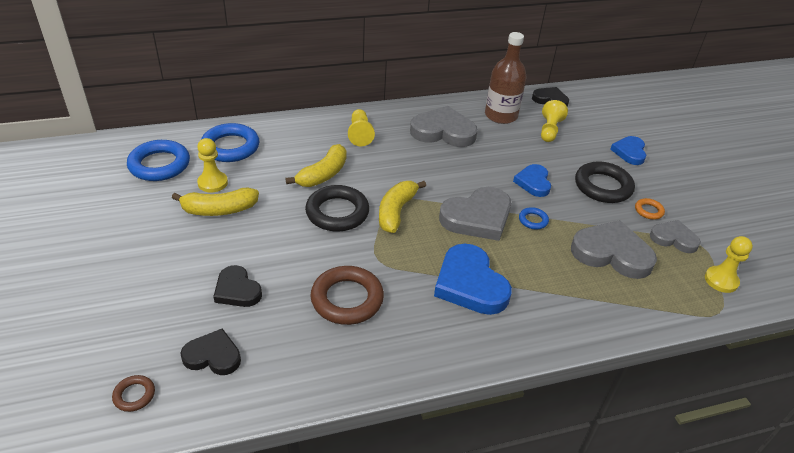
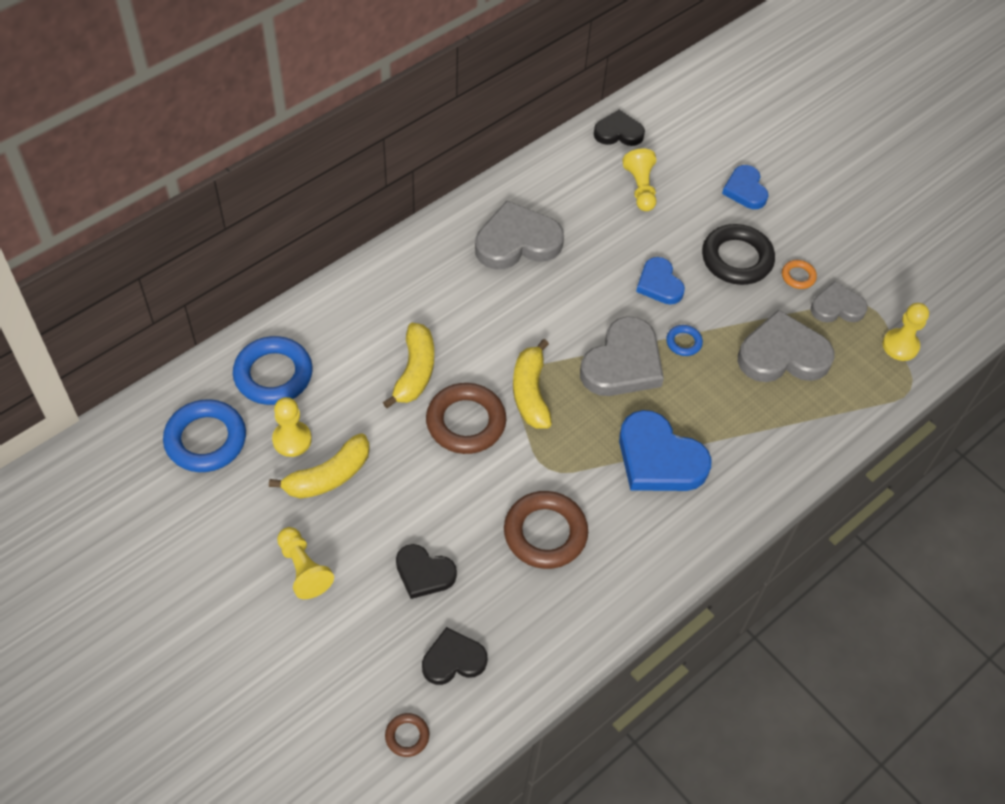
camera: 25 degrees left, 15 degrees up
(337, 212) = (466, 422): black ring -> brown ring
(360, 134) = (419, 287): yellow pawn -> yellow pawn (303, 569)
(501, 116) = (572, 185): brown bottle -> none

